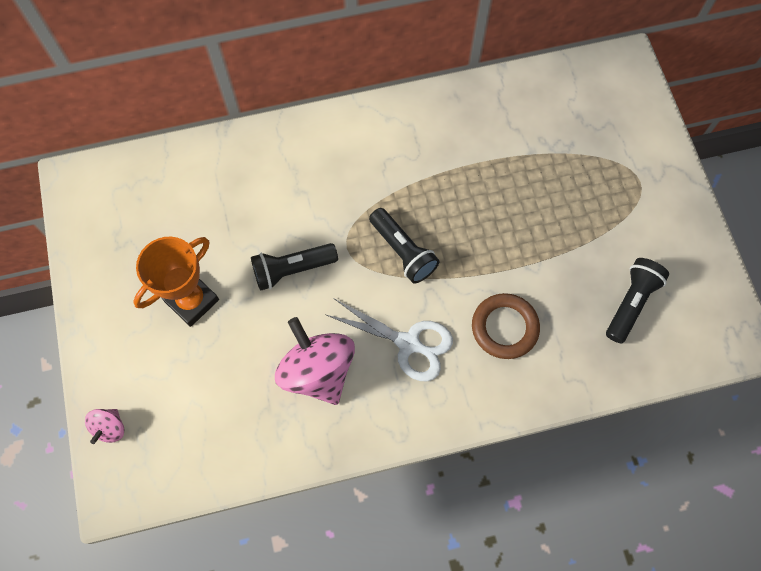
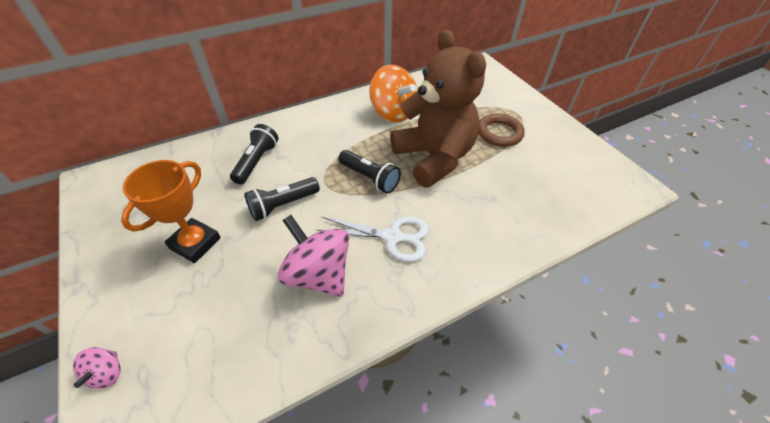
camera: 15 degrees left, 20 degrees down
(462, 141) = (393, 112): none -> orange spinning top
(493, 236) = (434, 157): none -> brown teddy bear
(504, 327) = (465, 211): brown ring -> brown ring (499, 133)
(631, 303) = (550, 178): black flashlight -> black flashlight (257, 161)

